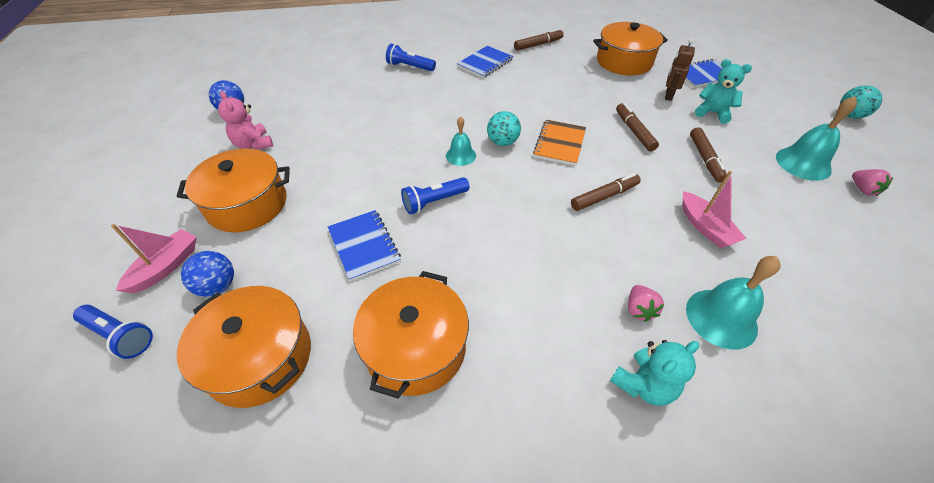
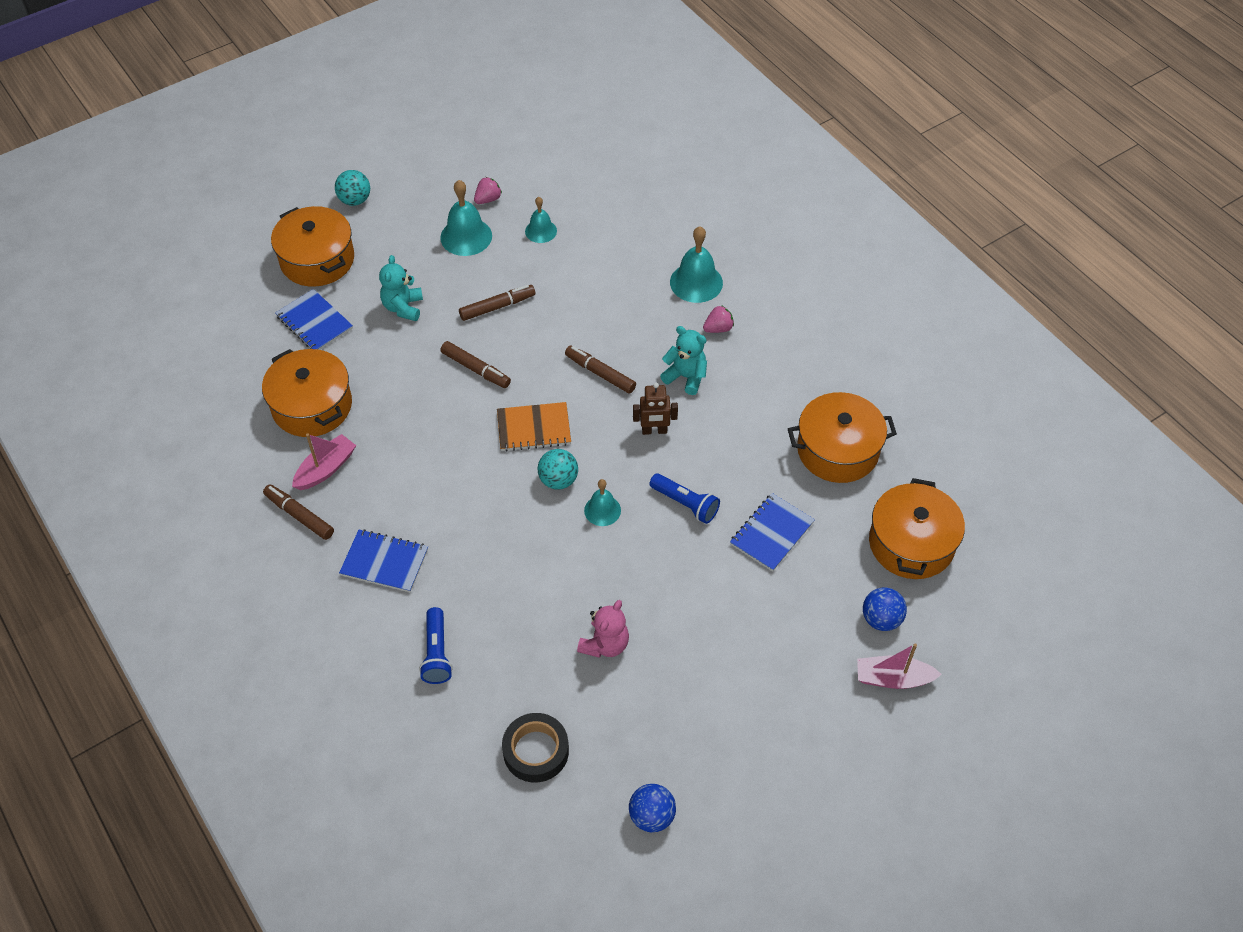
camera: 115 degrees left, 5 degrees up
(120, 335) = (963, 655): blue flashlight -> none
(247, 204) = (786, 668): orange pot -> orange pot (317, 260)
(253, 144) = (700, 734): pink teddy bear -> pink teddy bear (605, 644)
(317, 83) = (536, 751): none -> black tape
(634, 131) = (476, 369): brown marker -> brown marker turned 105 degrees counterclockwise
(643, 384) = (779, 317): turquoise teddy bear -> turquoise teddy bear (686, 377)
(668, 95) = (381, 349): brown robot -> brown robot (654, 431)
(705, 227) = (601, 298): pink boat -> pink boat (326, 469)
(814, 213) = (541, 231): none -> turquoise bell

